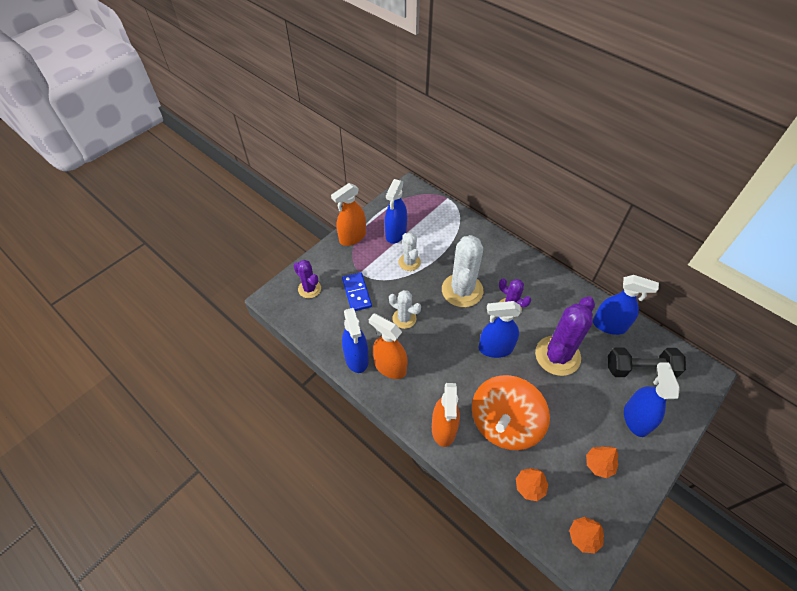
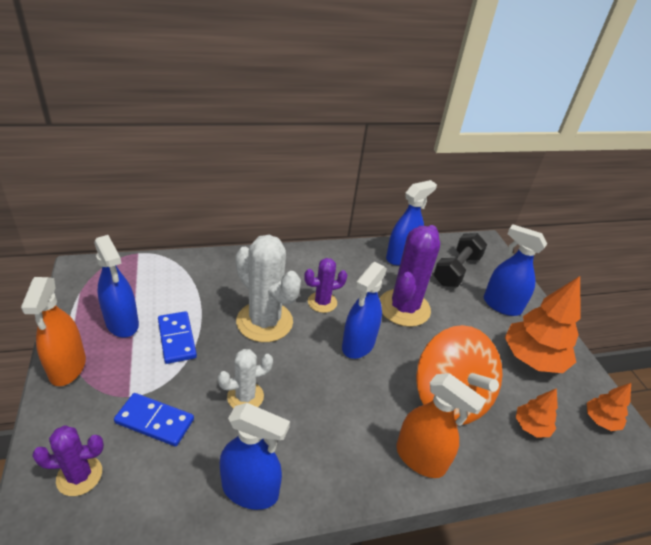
camera: 60 degrees left, 15 degrees down
(390, 367) = (297, 458): orange spray bottle -> none
(409, 262) = (176, 339): white cactus -> blue domino
(557, 356) = (404, 308): purple cactus -> purple cactus turned 45 degrees clockwise
(599, 464) = (532, 358): orange tree -> orange tree, size x1.98

